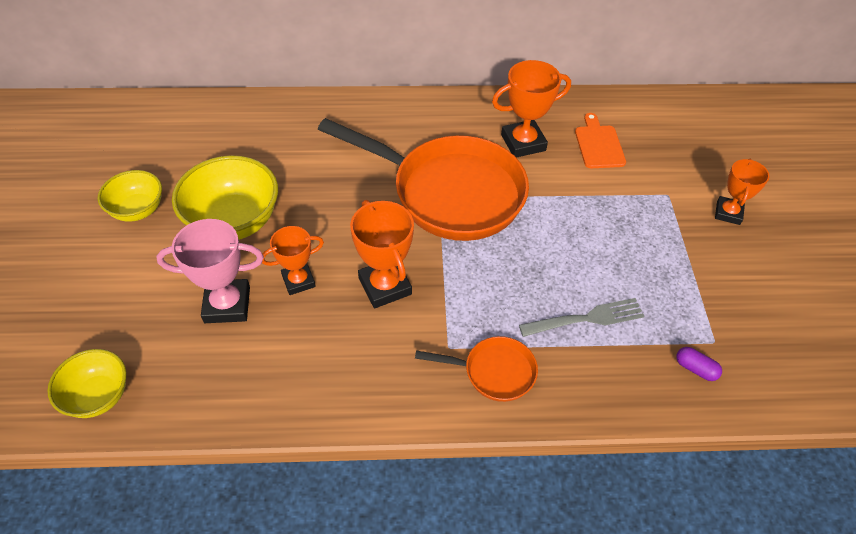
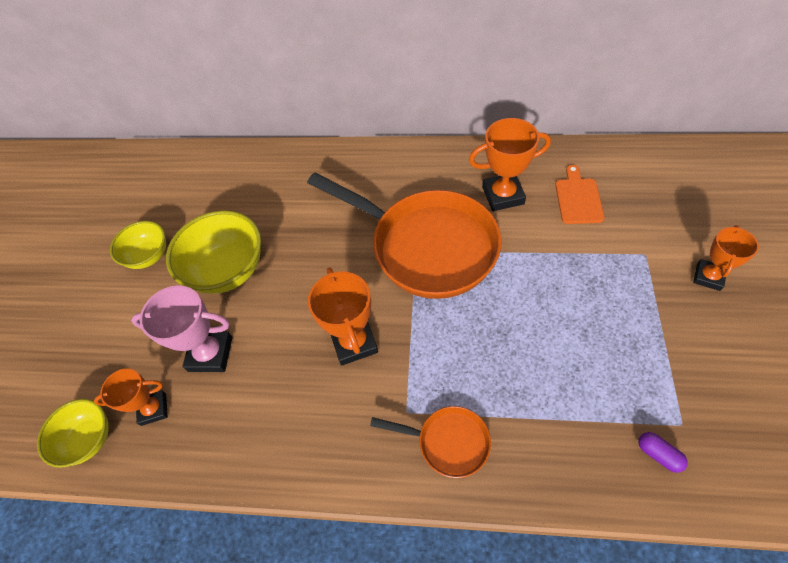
camera: 15 degrees right, 5 degrees up
(298, 281) = (276, 333): orange trophy -> orange trophy (153, 409)
(585, 319) = (546, 389): grey fork -> none

